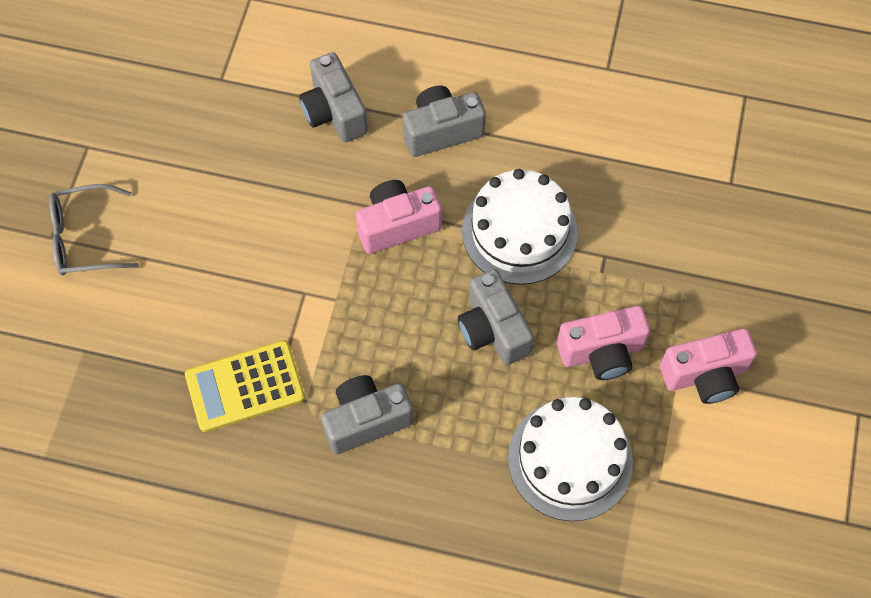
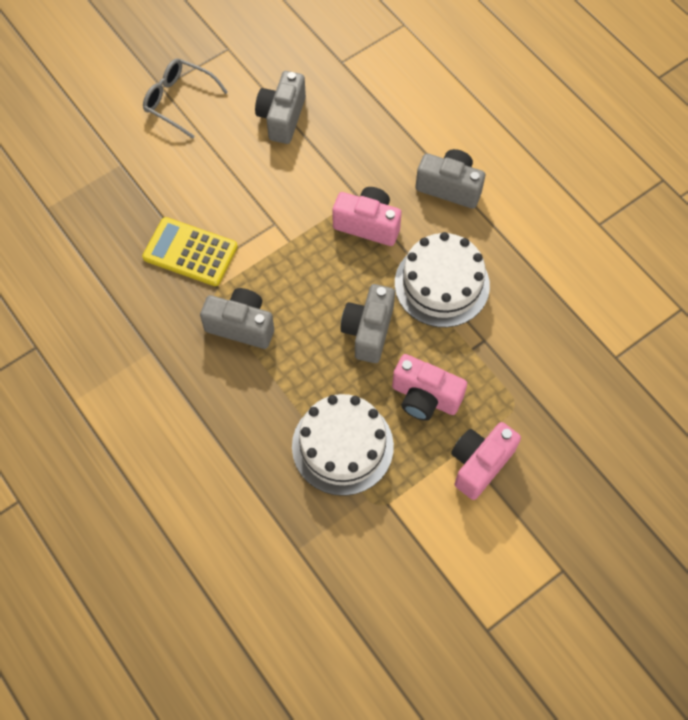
camera: 40 degrees right, 0 degrees up
(334, 112) = (392, 129): grey camera -> grey camera (282, 117)
(705, 375) = (479, 464): pink camera -> pink camera turned 105 degrees clockwise

